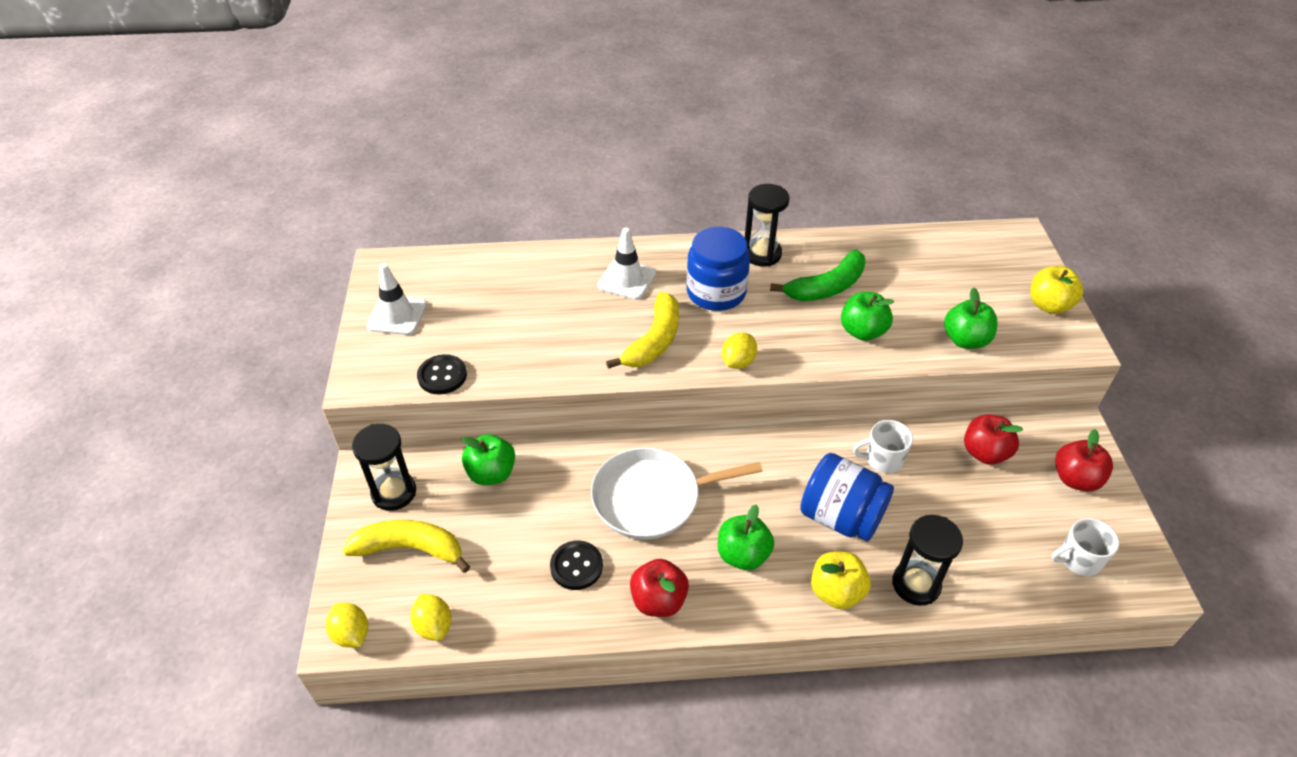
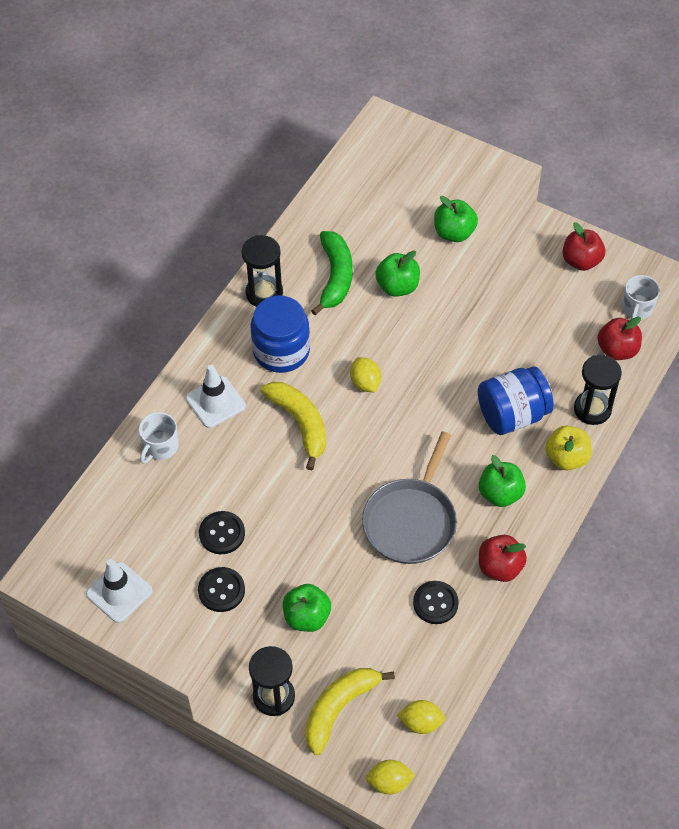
camera: 55 degrees left, 10 degrees up
(500, 347) = (222, 533): none -> black button
(652, 498) = (411, 521): white pan -> grey pan
(882, 459) = (484, 356): white mug -> white mug (160, 447)
(984, 453) = (524, 294): red apple -> red apple (617, 350)
(1048, 305) = (461, 161): yellow apple -> none

